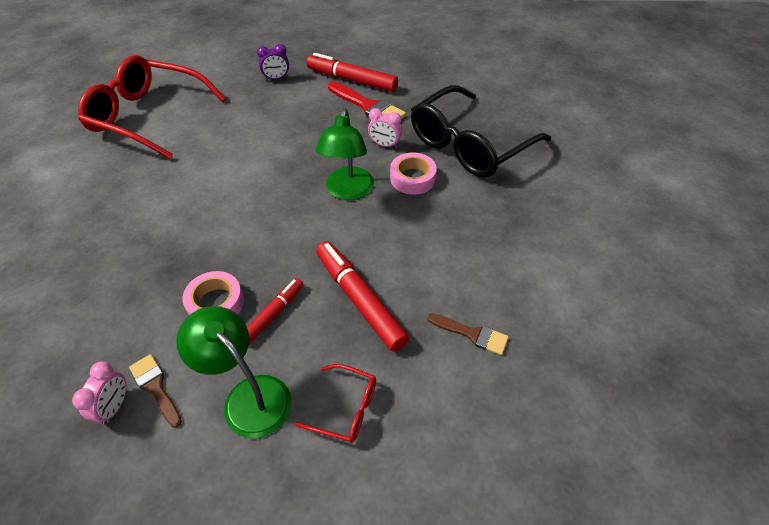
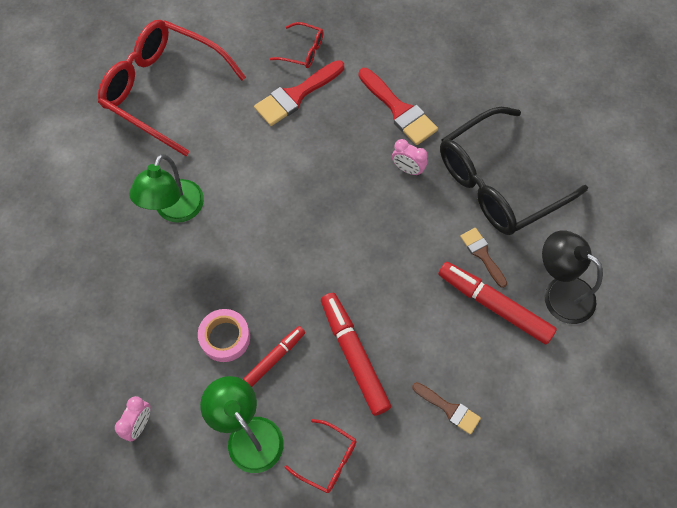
camera: 10 degrees right, 15 degrees up
(155, 387) = (172, 412): brown brush -> brown brush (482, 254)
(273, 107) = (296, 95): none -> red brush
(276, 79) = (303, 51): purple clock -> red glasses
(348, 191) = (360, 226): green lamp -> green lamp (175, 210)
(352, 80) = (386, 65): red marker -> red marker (494, 305)
(412, 178) = (429, 219): pink tape -> none
(552, 217) = (559, 292): none -> black lamp

